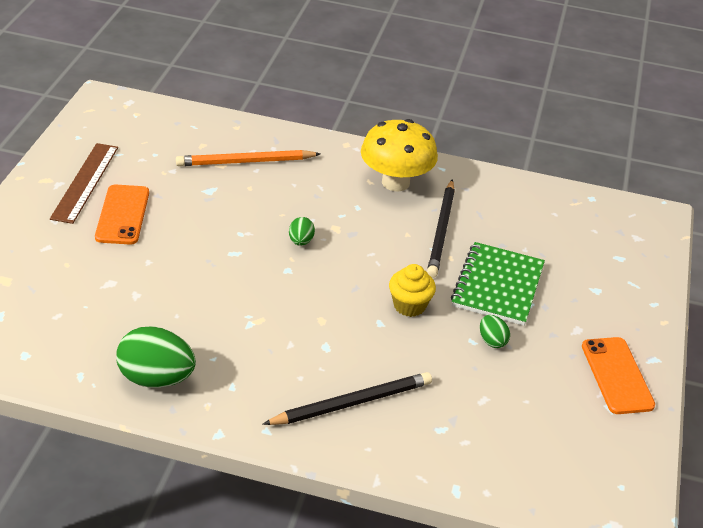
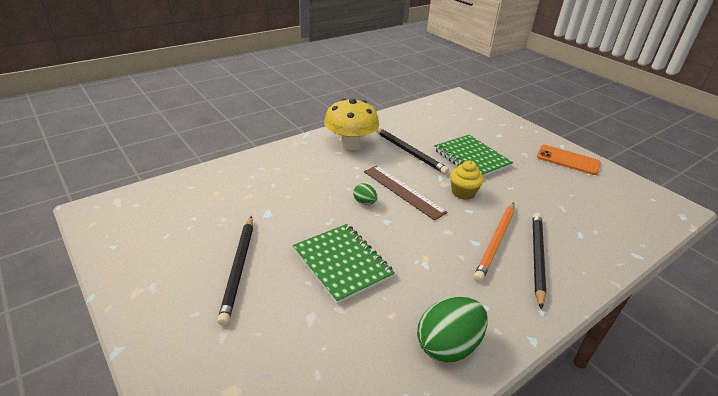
camera: 50 degrees left, 5 degrees down
(85, 182) = (173, 269): brown ruler -> brown ruler (403, 191)
(122, 215) = (239, 269): orange phone -> black pencil
(192, 270) = (342, 263): none -> green notebook
(245, 162) = (259, 184): orange pencil -> orange pencil (496, 242)
(492, 341) = (515, 181): green egg -> none

